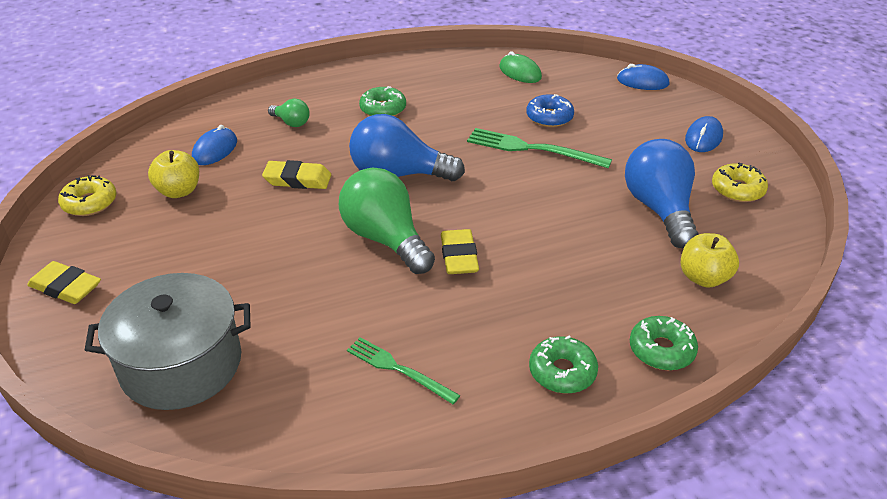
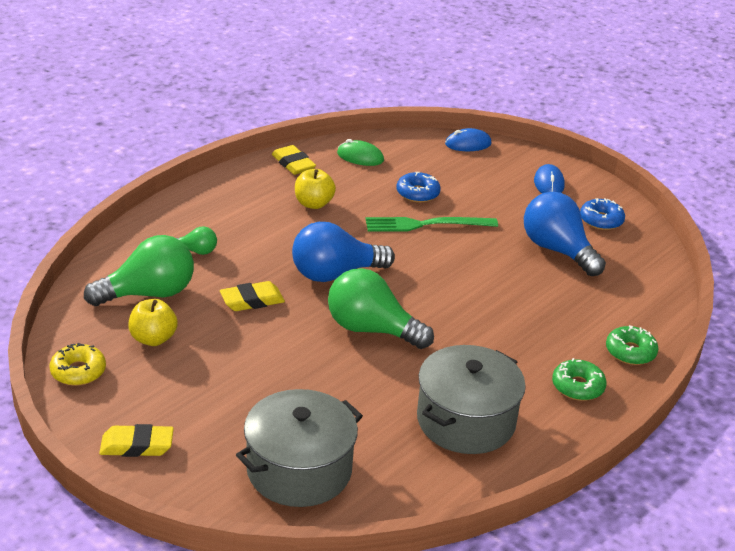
camera: 30 degrees left, 5 degrees down
(215, 150) = (148, 293): blue mouse -> green light bulb
(383, 109) = (269, 219): green donut -> none
(398, 369) = (466, 420): green fork -> grey pot
(459, 256) = (440, 327): yellow eraser -> yellow eraser (293, 164)
(703, 278) = (623, 293): yellow apple -> yellow apple (313, 204)
(737, 189) = (601, 220): yellow donut -> blue donut

